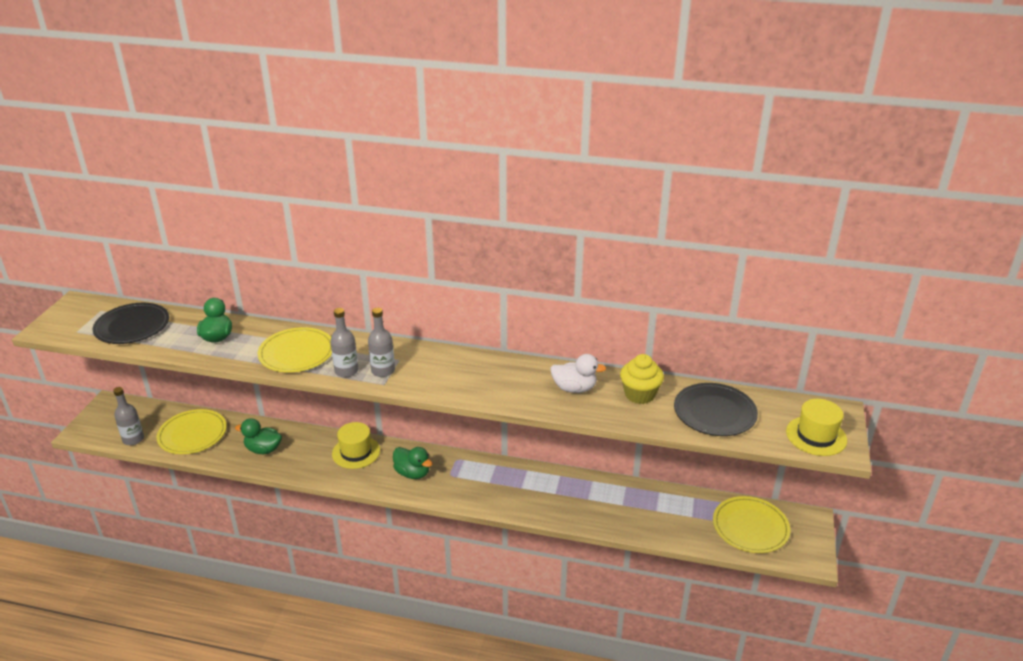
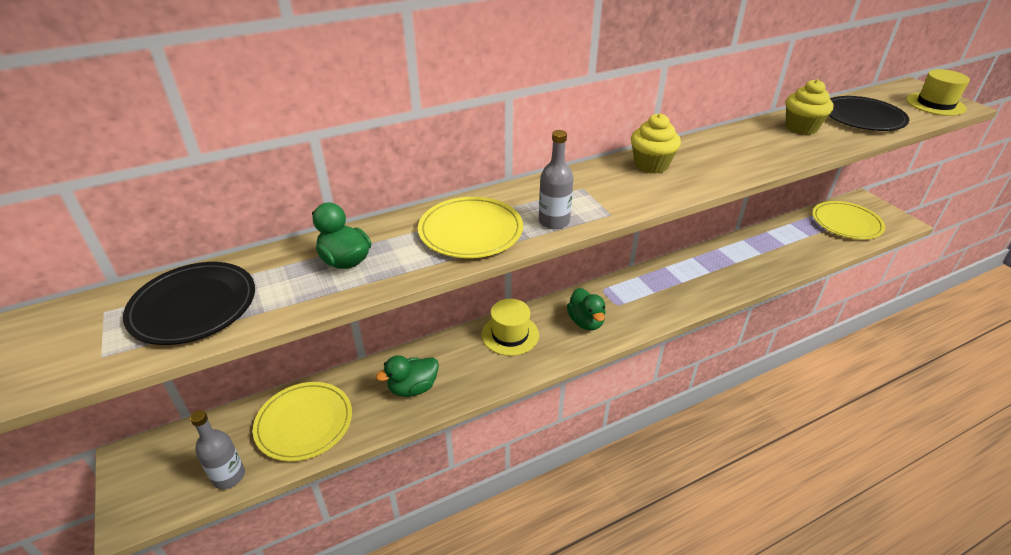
camera: 40 degrees left, 5 degrees up
(383, 371) = (587, 204): grey bottle -> none
(412, 473) = (586, 322): green duck -> green duck turned 75 degrees clockwise
(470, 366) = (651, 165): none -> yellow cupcake
(574, 388) = (755, 144): white duck -> none

